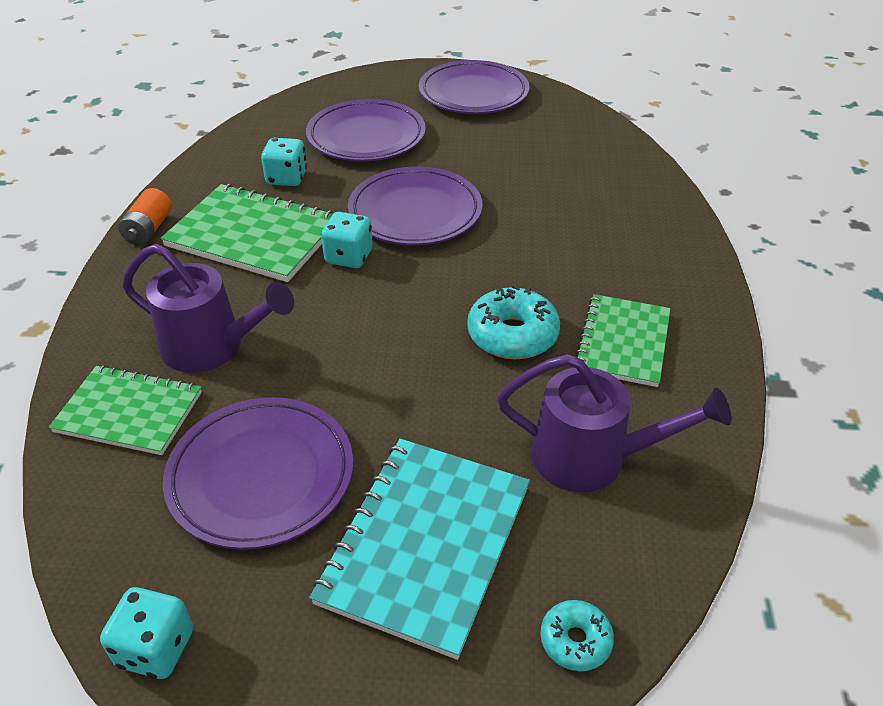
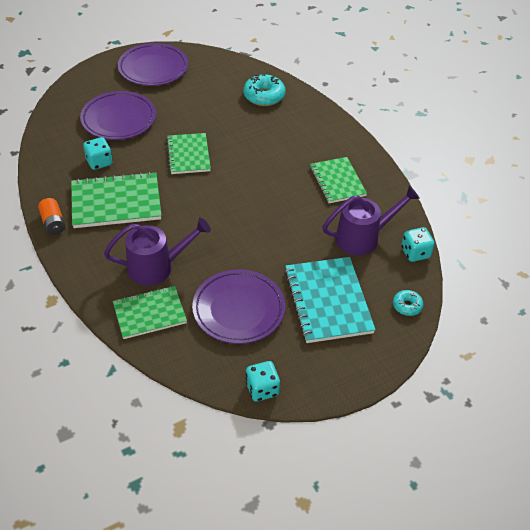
camera: 35 degrees left, 5 degrees up
(349, 257) = (177, 193): turquoise dice -> turquoise dice (415, 253)
(415, 213) = (188, 155): purple plate -> green notebook
(512, 335) = (289, 199): turquoise donut -> turquoise donut (264, 96)

